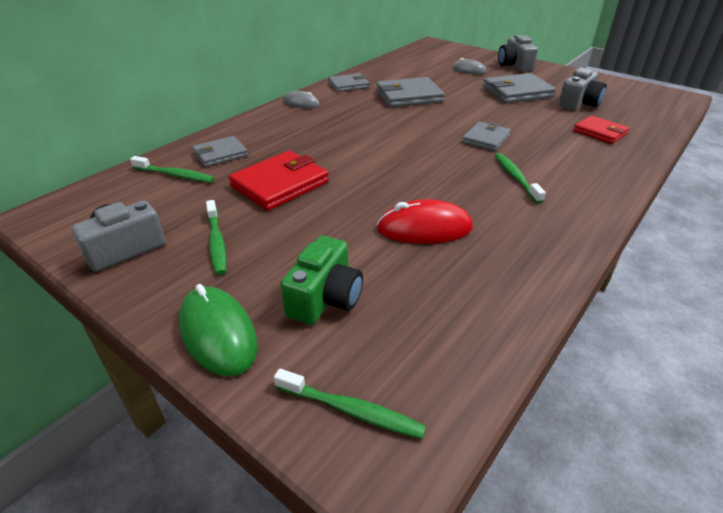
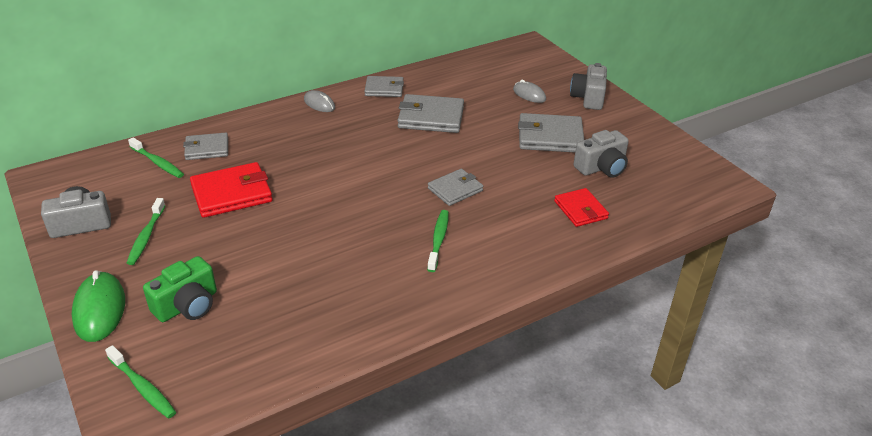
camera: 20 degrees right, 0 degrees up
(424, 228) = (310, 268): red mouse -> none

